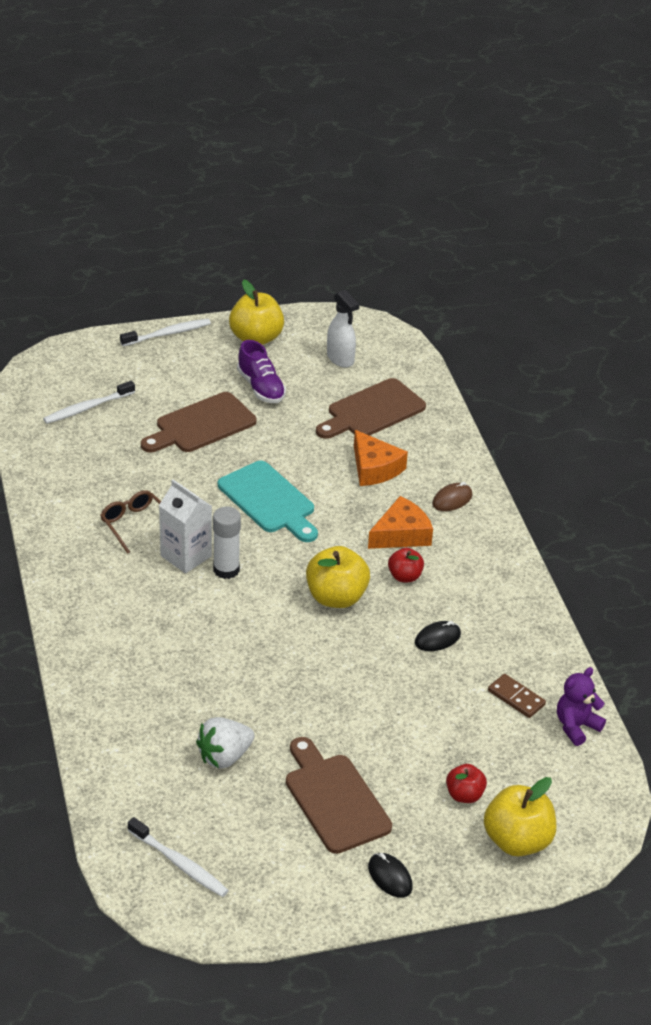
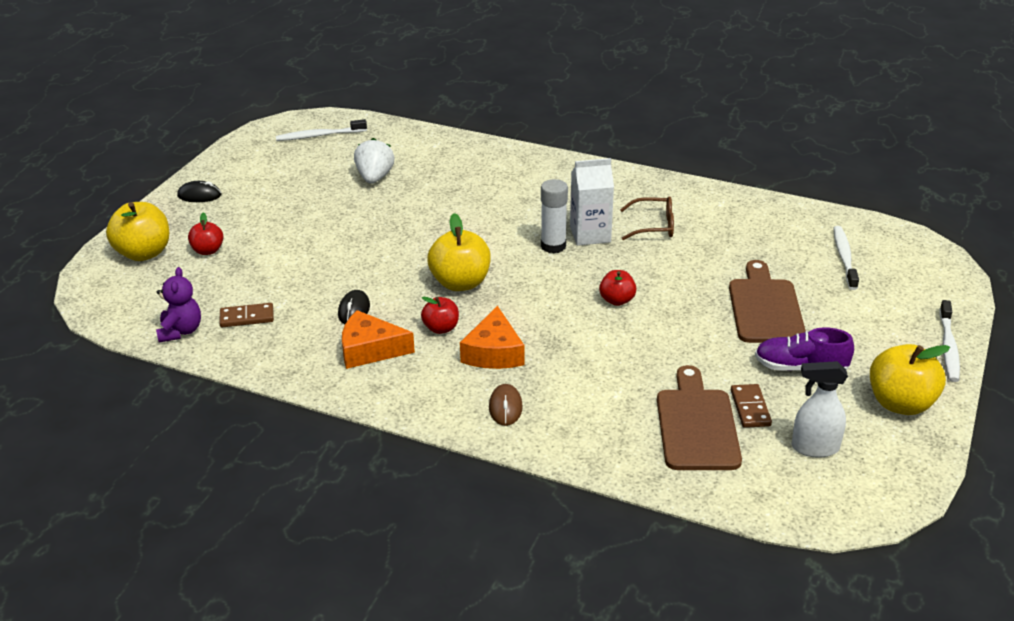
camera: 130 degrees right, 5 degrees down
(269, 501) = (617, 300): turquoise cutting board -> red apple
(329, 395) = (750, 408): none -> brown domino
(334, 799) = (283, 201): brown cutting board -> none
(374, 468) = (602, 381): orange cheese -> orange cheese (370, 350)

